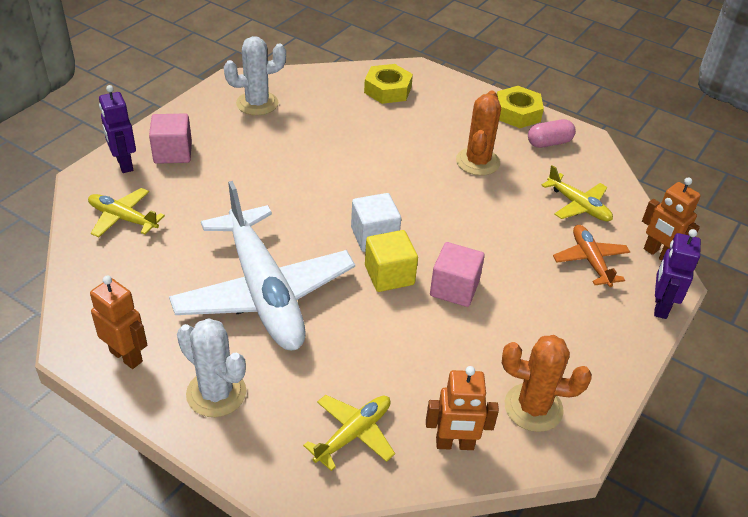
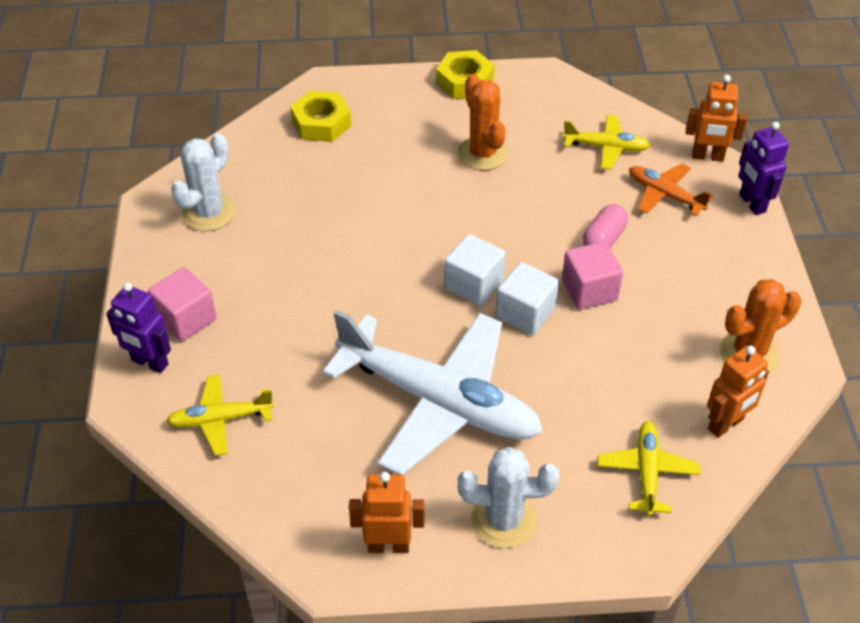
camera: 35 degrees left, 5 degrees up
(389, 275) = (525, 313): yellow cube -> white cube
(549, 143) = (522, 97): pink capsule -> pink capsule (603, 239)

